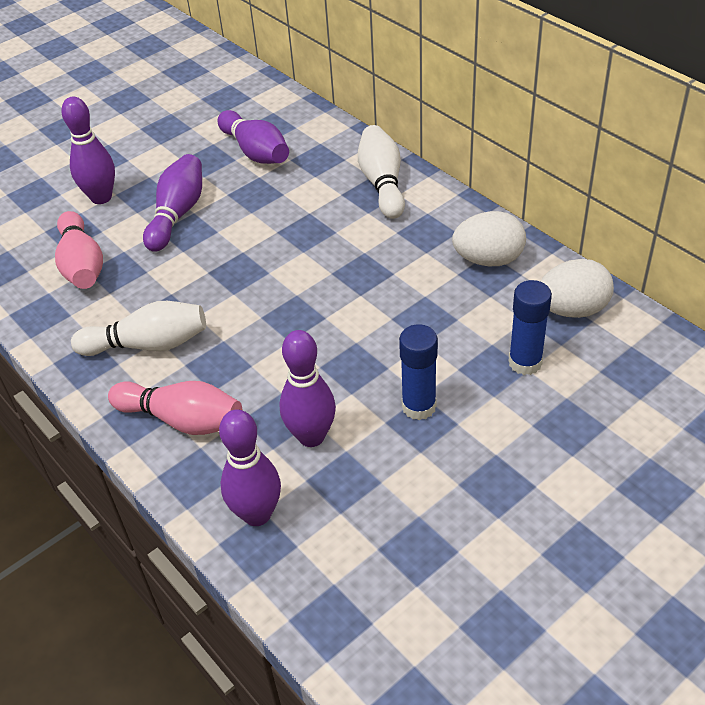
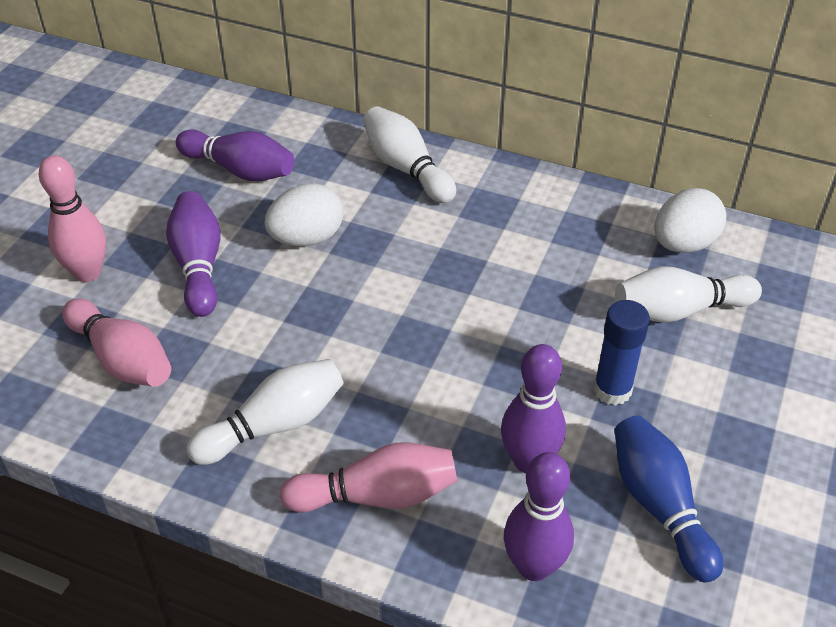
camera: 30 degrees left, 0 degrees up
(101, 197) = (87, 272): purple bowling pin -> pink bowling pin
(388, 509) = (659, 506): none -> blue bowling pin
(488, 260) = (570, 218): white egg -> white egg (307, 238)
(525, 362) = (679, 310): blue glue stick -> white bowling pin

